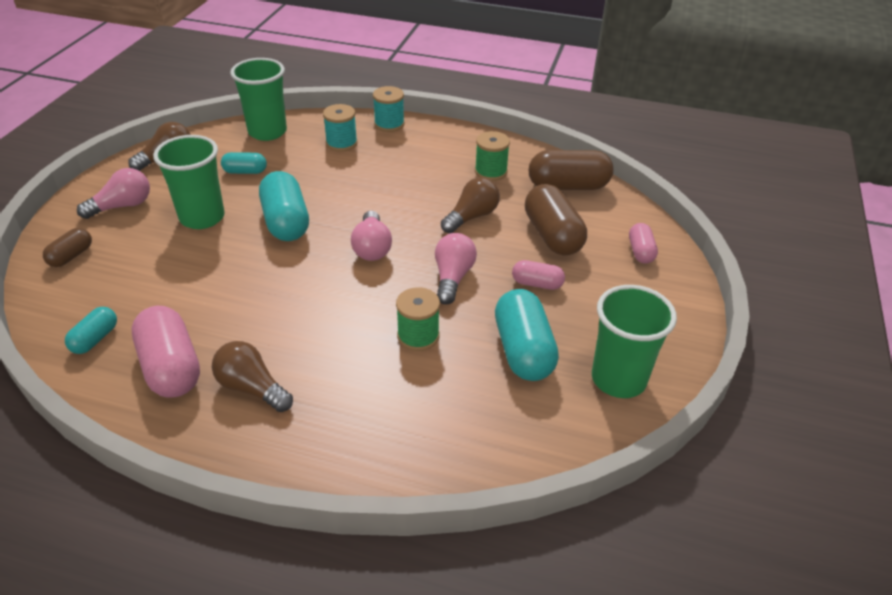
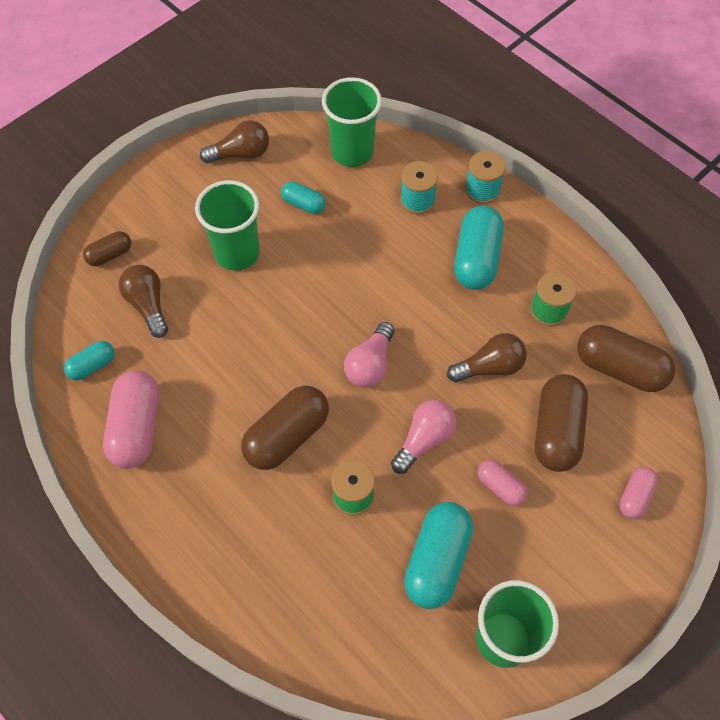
camera: 30 degrees right, 20 degrees up
(122, 206) = (175, 206): pink light bulb -> none
(252, 388) = (188, 483): brown light bulb -> brown light bulb (148, 305)
(286, 222) = (308, 293): turquoise capsule -> turquoise capsule (476, 259)
(329, 319) = (287, 436): none -> brown capsule

